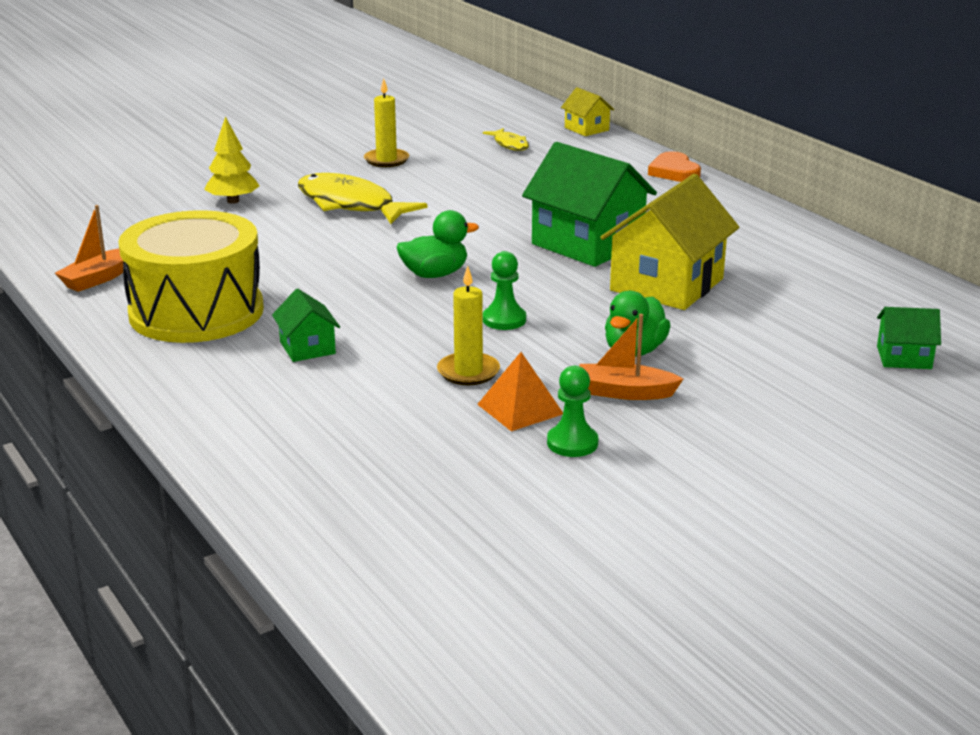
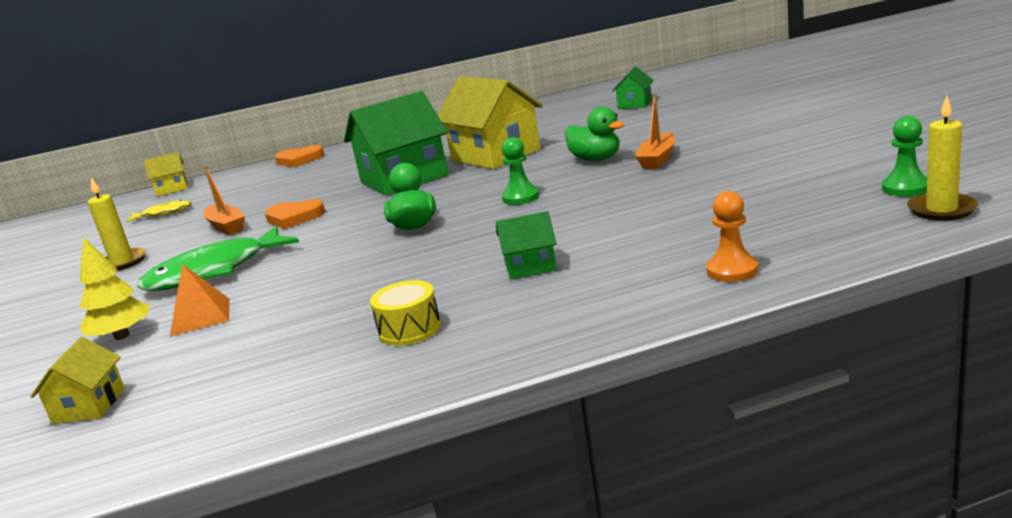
camera: 70 degrees left, 5 degrees down
(98, 278) = (260, 405): orange boat -> orange boat (226, 227)
(125, 220) = (89, 406): none -> yellow house
(196, 312) = (409, 329): yellow drum -> yellow drum, size x0.41
(258, 452) = (732, 270): none -> orange pawn
(350, 204) = (214, 271): yellow fish -> green fish
(468, 372) = (607, 204): yellow candle -> yellow candle (941, 209)
(478, 210) = (294, 218): none -> orange heart
(520, 409) = (674, 185): orange pyramid -> orange pyramid (200, 317)
(572, 443) = (729, 169): green pawn -> green pawn (905, 188)

